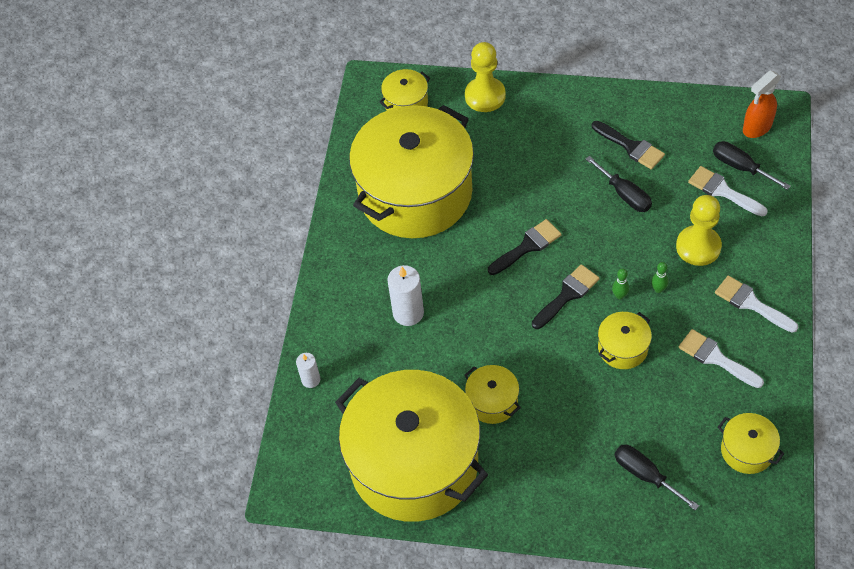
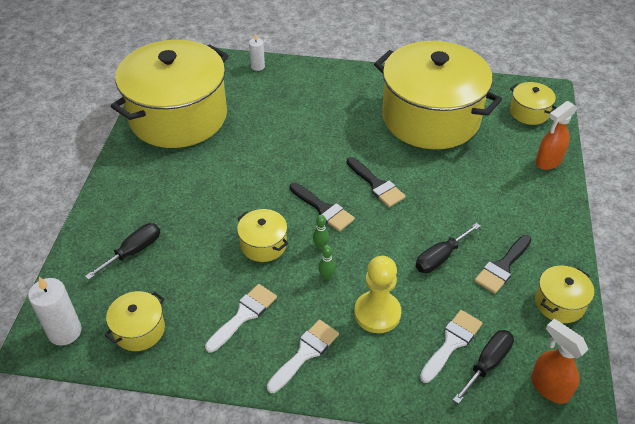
camera: 85 degrees right, 10 degrees down
(408, 313) = (311, 113): white candle -> white candle (65, 332)
(485, 96) = (548, 161): yellow pawn -> orange spray bottle
(492, 402) = (223, 159): yellow pot -> yellow pot (559, 303)

